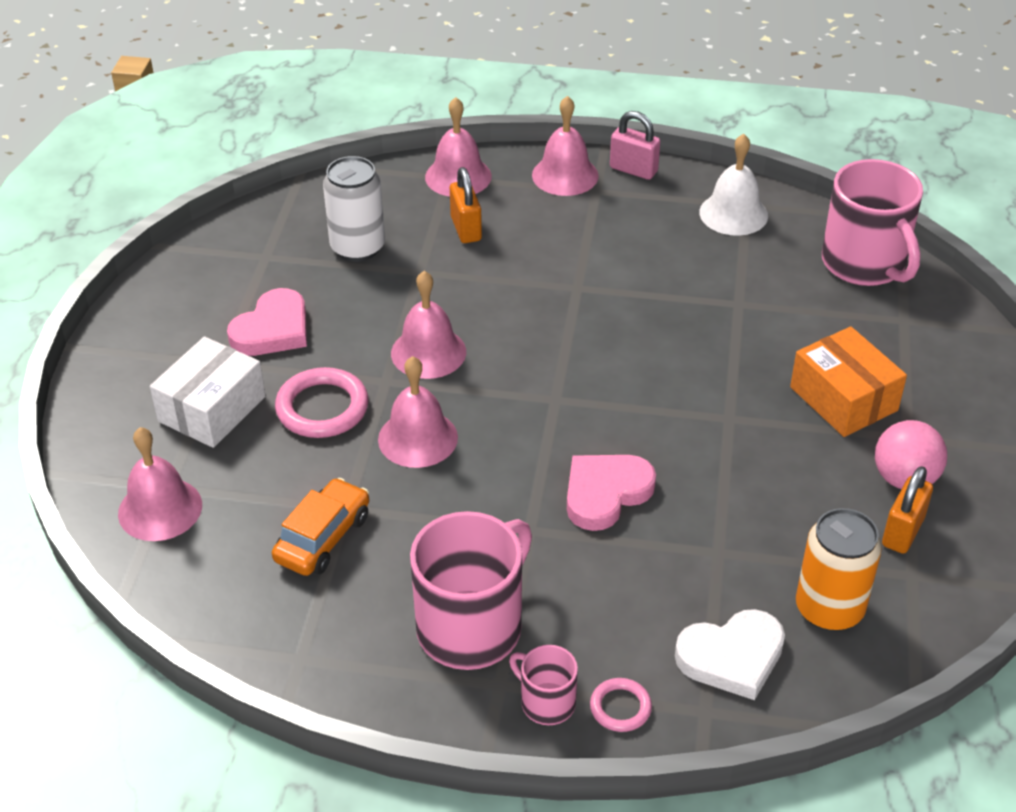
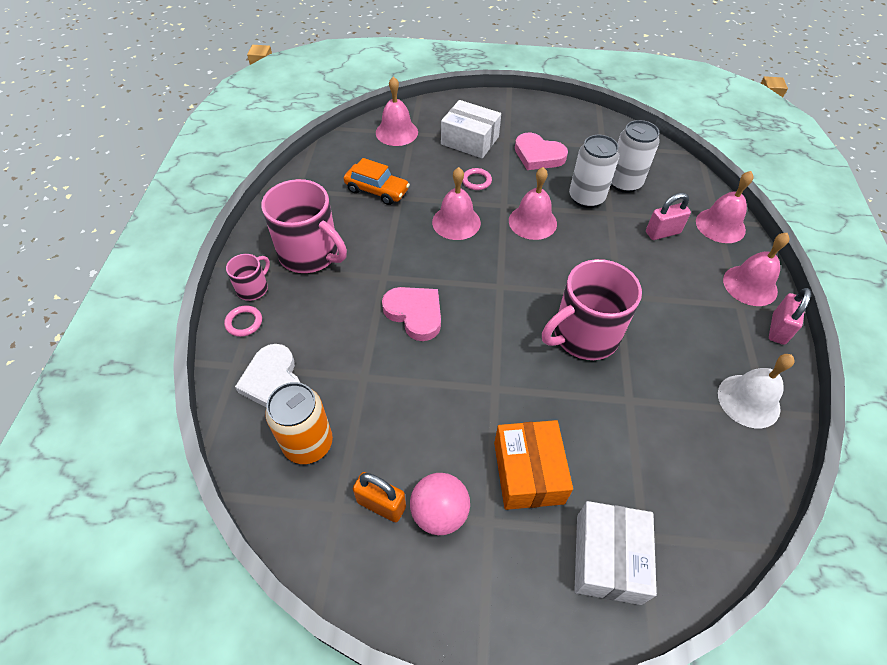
camera: 85 degrees right, 10 degrees up
(322, 408) = (476, 181): pink ring -> pink ring, size x0.56
(384, 290) = (586, 198): none -> white can
(466, 229) = (662, 232): orange padlock -> pink padlock
(843, 399) = (528, 472): orange box -> orange box turned 60 degrees counterclockwise
(865, 264) = (716, 508): pink mug -> pink mug (584, 335)
(932, 349) = (608, 558): none -> white box

